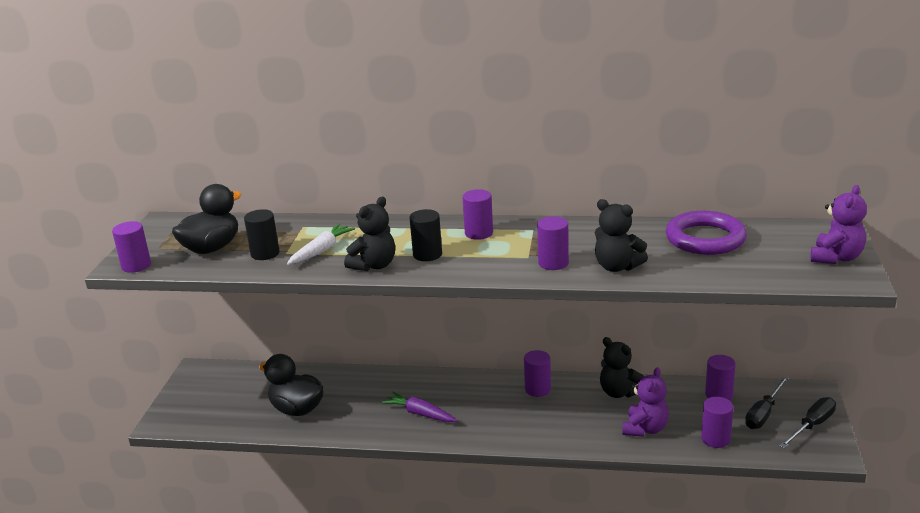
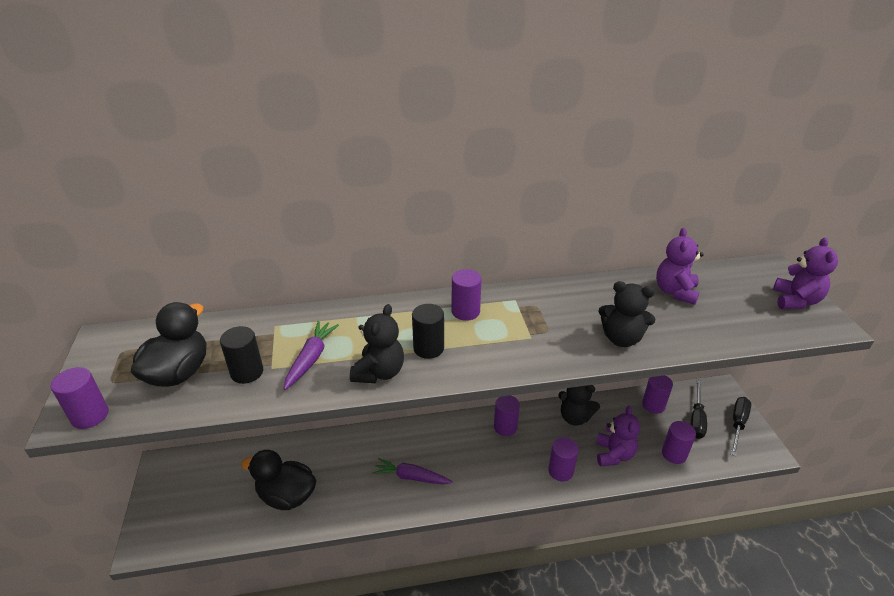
camera: 20 degrees left, 10 degrees up
(321, 251) = (311, 359): white carrot -> purple carrot
(553, 263) = (559, 342): purple cylinder -> purple cylinder (560, 471)
(705, 239) = (675, 292): purple ring -> purple teddy bear

